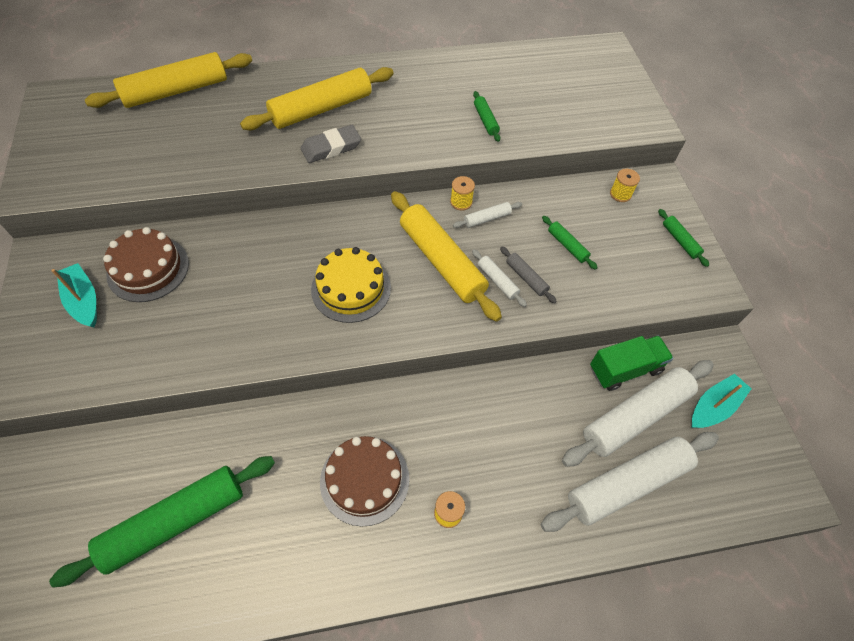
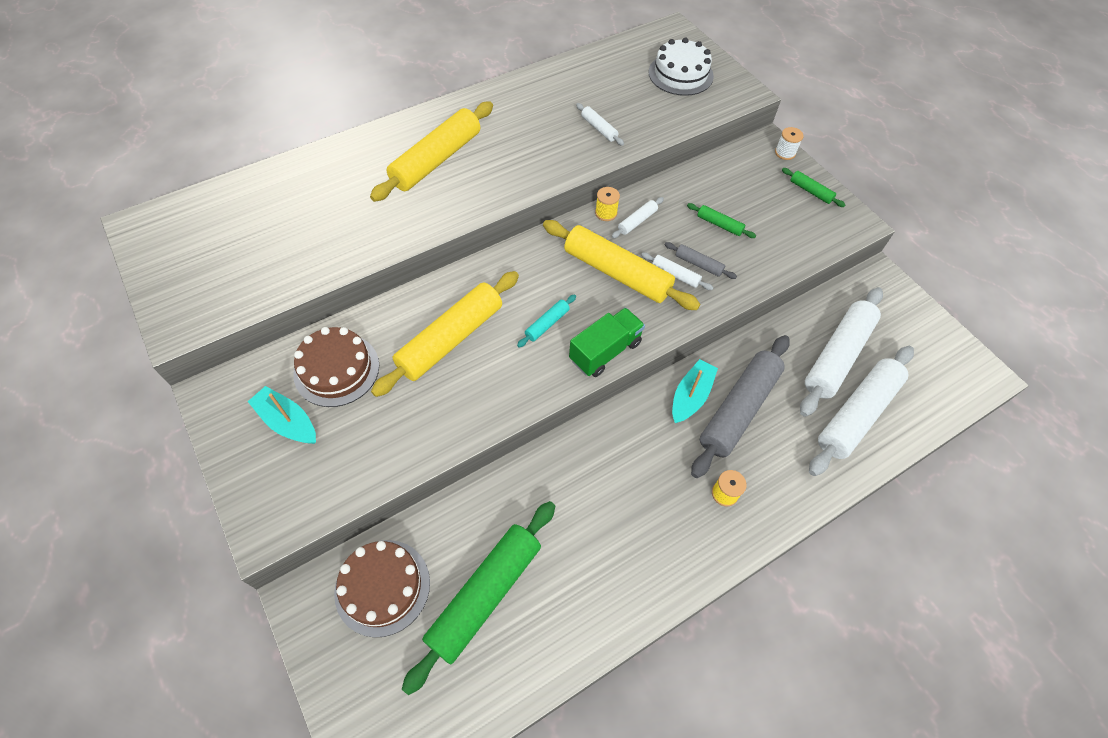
camera: 20 degrees left, 0 degrees up
(176, 91) = (275, 182): yellow rolling pin -> yellow rolling pin (450, 339)
(331, 147) = (467, 195): grey eraser -> none
(351, 288) = (547, 324): yellow cake -> turquoise rolling pin
(364, 480) = (638, 493): brown cake -> brown cake (382, 587)
(485, 120) = (599, 128): green rolling pin -> white rolling pin
(504, 434) = (738, 409): none -> grey rolling pin
(593, 90) = (680, 74): none -> white cake
(620, 194) = (741, 164): yellow spool -> none
(625, 369) = (810, 319): green truck -> green truck (605, 351)
(672, 195) = (785, 153): none -> white spool
(714, 406) = (894, 326): turquoise boat -> turquoise boat (691, 396)

